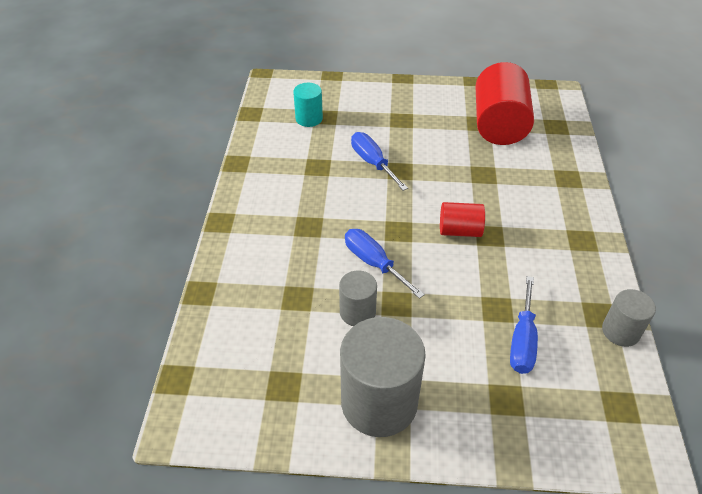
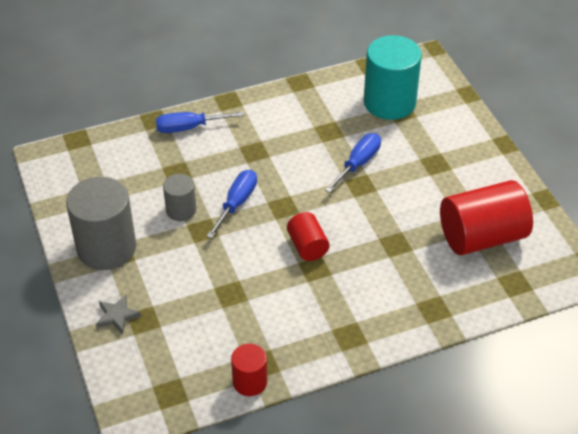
camera: 65 degrees right, 0 degrees up
(309, 118) = (389, 102): turquoise cylinder -> turquoise cylinder, size x1.90
(492, 424) = (117, 316): none -> grey star
(522, 340) = (205, 317): blue screwdriver -> blue screwdriver (189, 128)
(620, 331) = (250, 382): grey cylinder -> red cylinder

